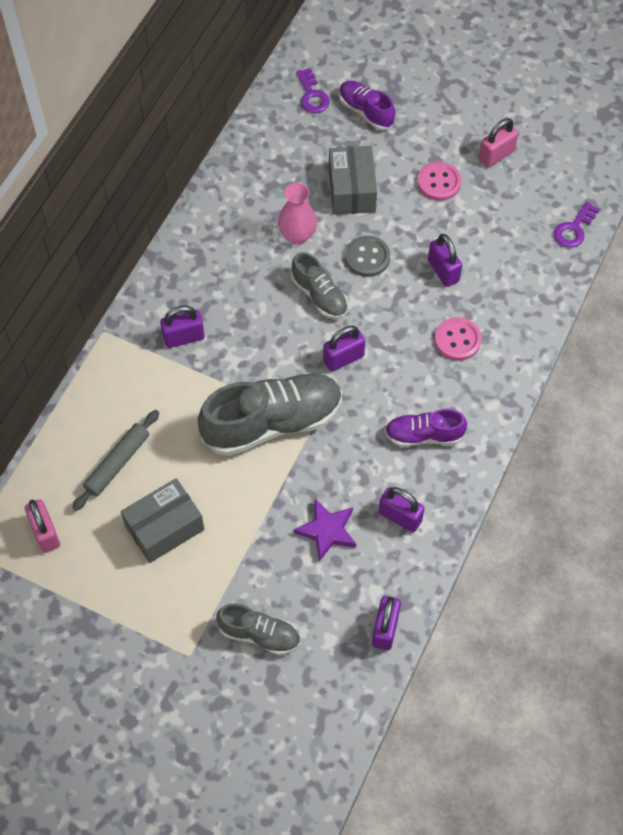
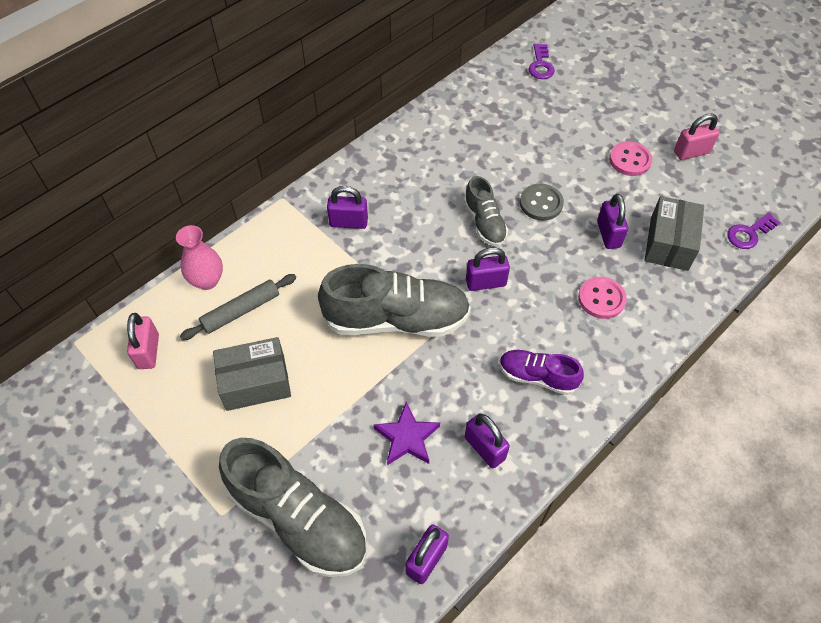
camera: 20 degrees right, 5 degrees down
(259, 634) = (298, 518): grey shoe -> grey shoe, size x1.85
(297, 235) = (484, 168): pink vase -> pink vase (207, 280)
(351, 190) = (547, 145): grey box -> grey box (669, 243)
(366, 111) = (583, 88): purple shoe -> none

